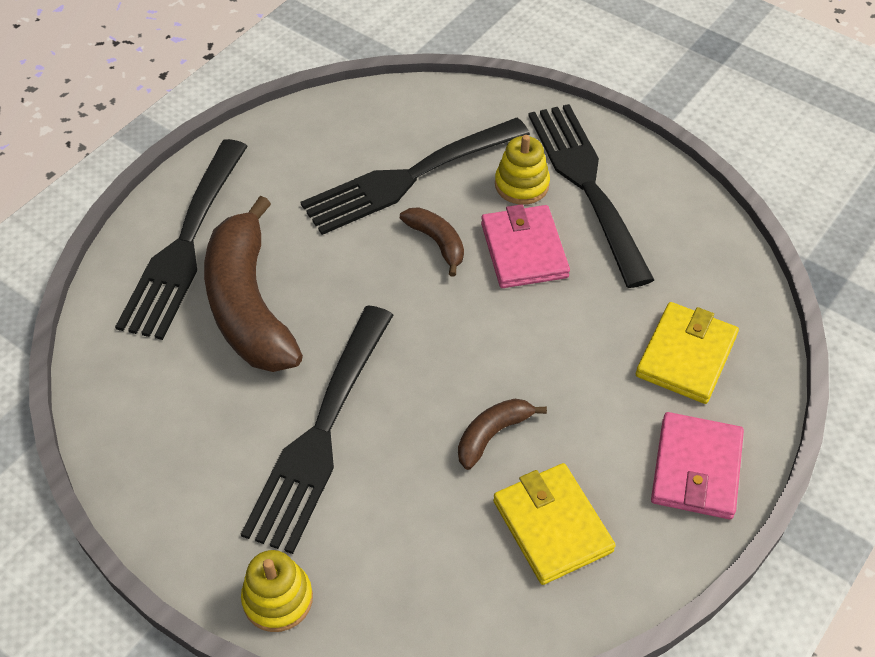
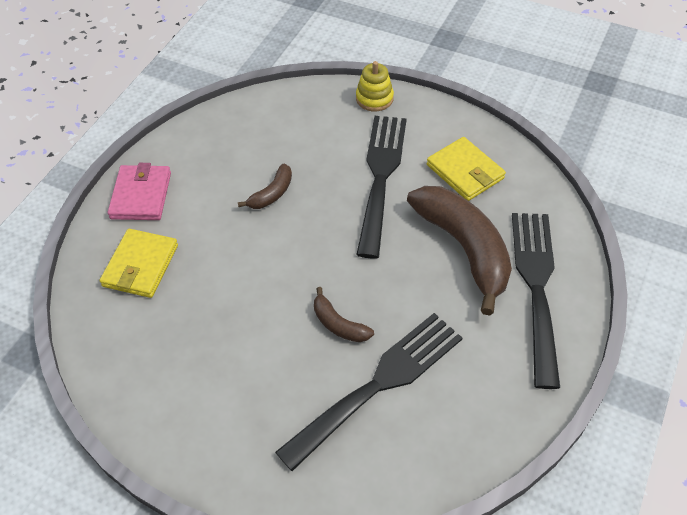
camera: 170 degrees right, 0 degrees up
(521, 185) = (276, 395): yellow stacking toy -> none
(524, 250) = (266, 330): pink wallet -> none
(552, 526) = (230, 152): yellow wallet -> yellow wallet (465, 171)
(586, 184) = (217, 407): black fork -> none

